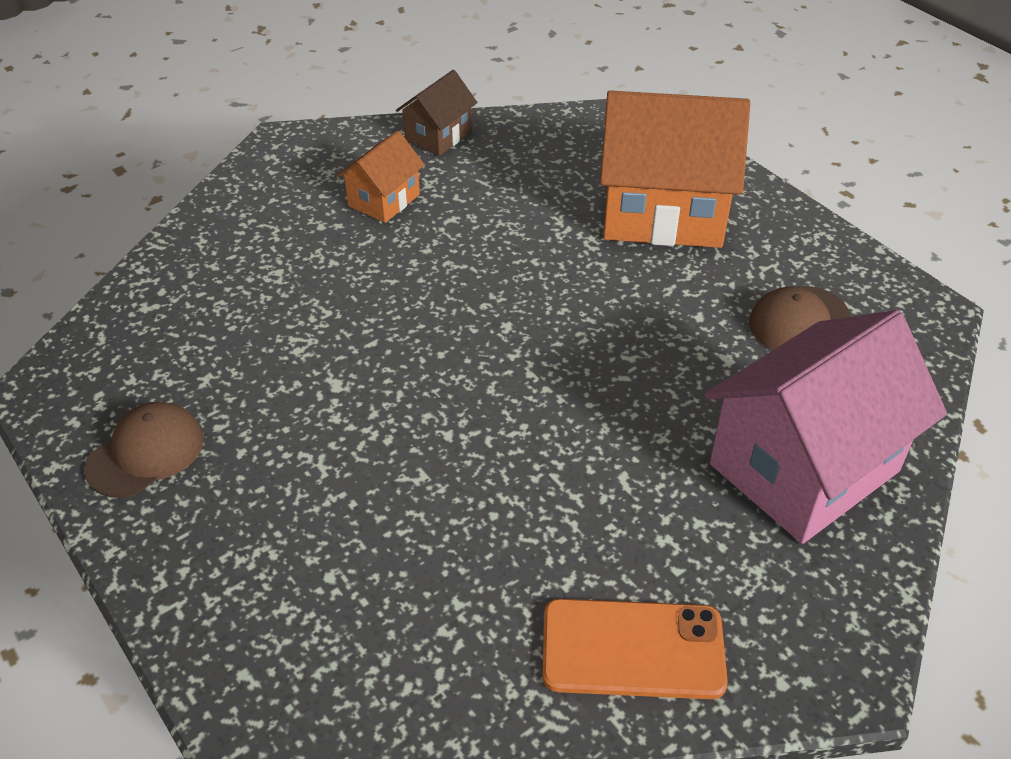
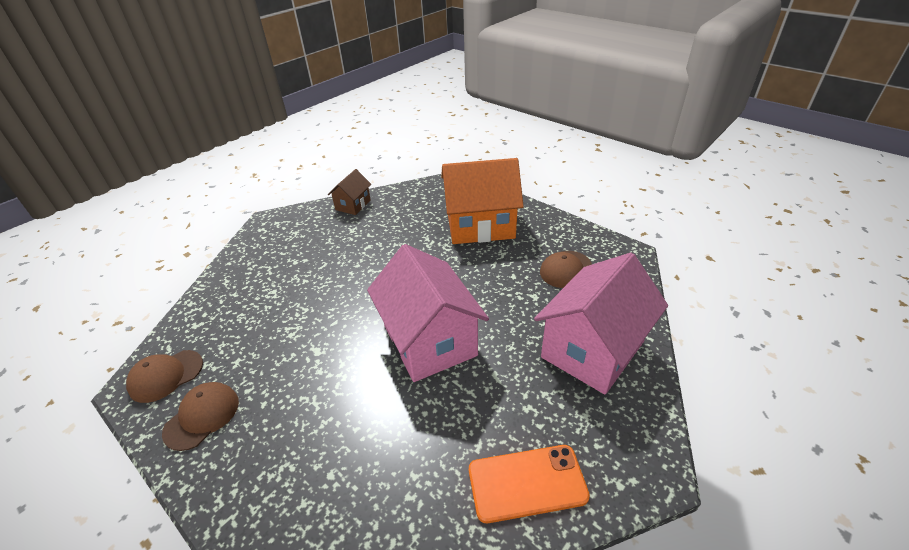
camera: 10 degrees left, 5 degrees down
(95, 380) = (166, 376): none -> brown cap
(384, 200) = (329, 242): orange house -> none
(526, 402) = (429, 340): none -> pink house

